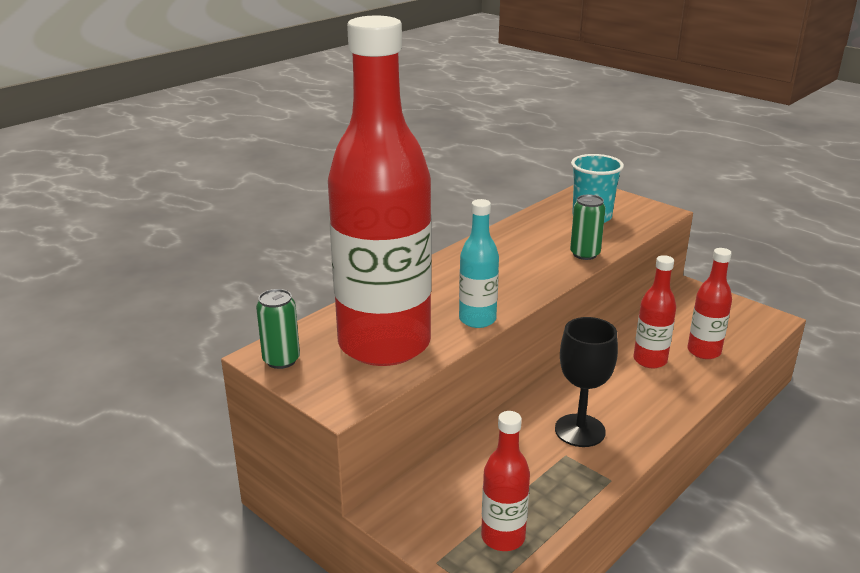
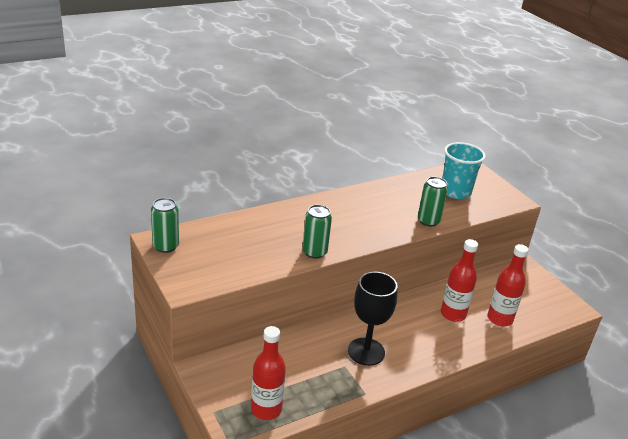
camera: 15 degrees right, 5 degrees up
(384, 344) = (239, 253): red bottle -> none
(477, 319) = (314, 252): turquoise bottle -> green can

